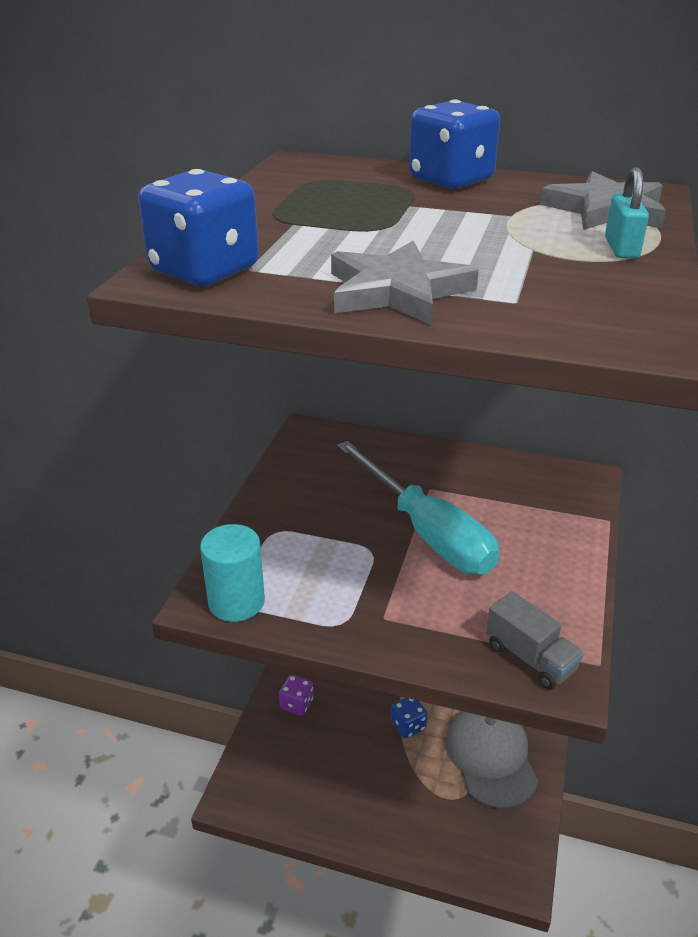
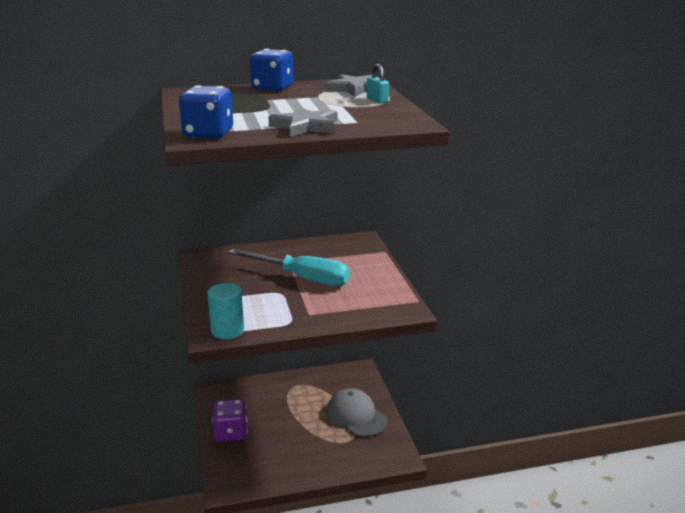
camera: 30 degrees left, 10 degrees down
(296, 704) = (231, 433): purple dice -> purple dice, size x1.75
(408, 725) = (303, 419): blue dice -> none
(530, 657) = (388, 308): grey truck -> none

